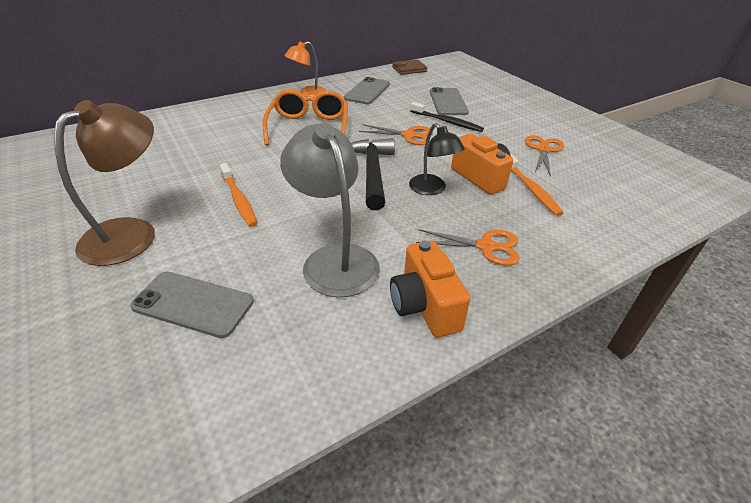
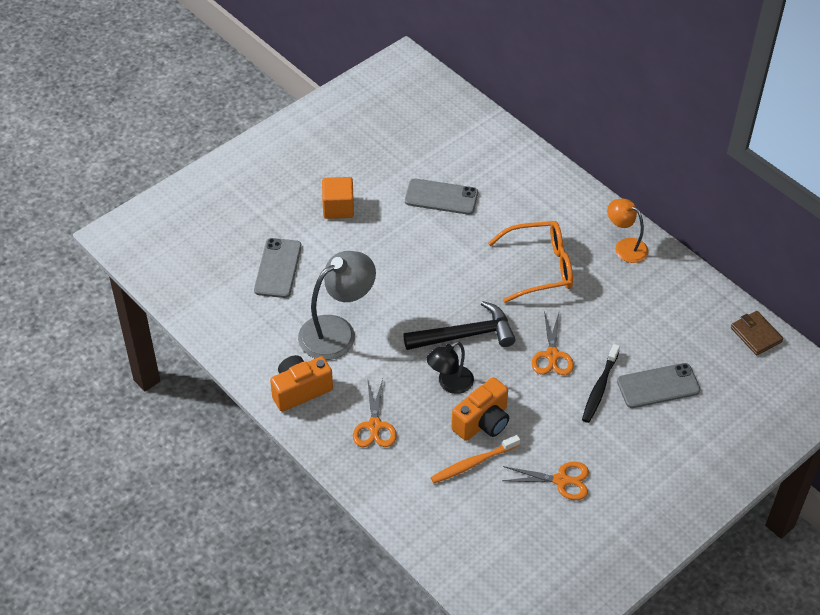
camera: 80 degrees right, 10 degrees up
(132, 233) = (338, 208): brown lamp -> orange cube
(239, 200) = (395, 254): orange toothbrush -> none
(367, 91) = (657, 301): grey phone -> grey phone (441, 197)

